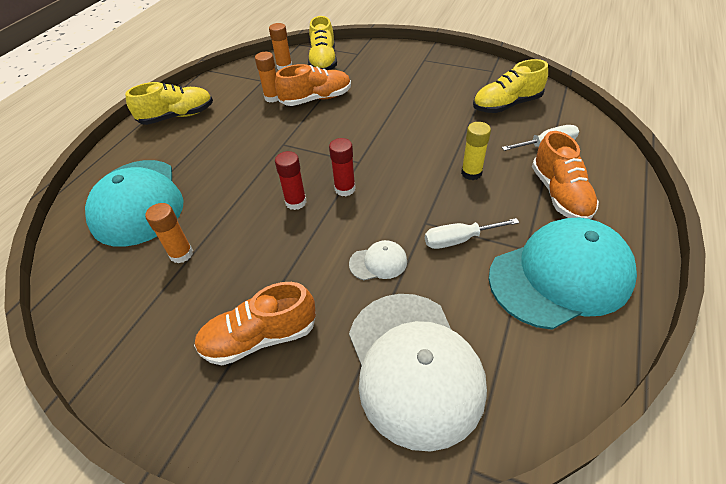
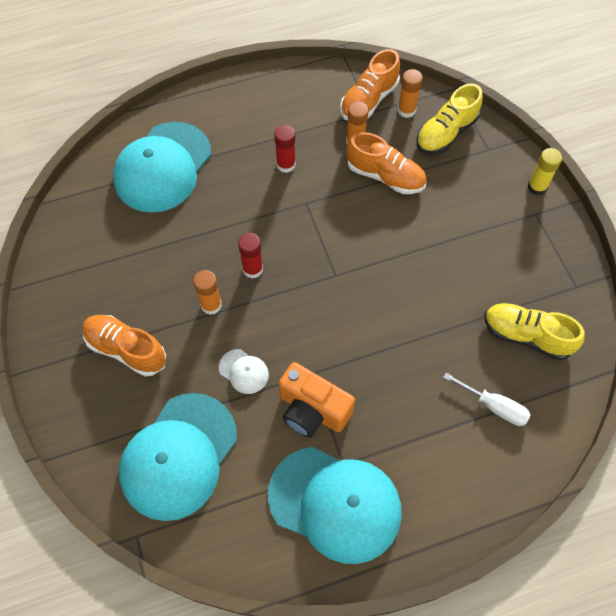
camera: 45 degrees right, 15 degrees up
(177, 116) = (267, 98): yellow shoe -> none
(181, 254) = (146, 242): orange glue stick -> orange glue stick (211, 305)
(345, 189) = (296, 291): red glue stick -> red glue stick (286, 165)
(414, 366) = (179, 456): white cap -> turquoise cap
(459, 240) = (312, 410): white screwdriver -> orange camera
(471, 173) = (398, 369): yellow glue stick -> yellow glue stick (537, 187)
(560, 194) = (432, 454): orange shoe -> orange shoe (369, 100)

